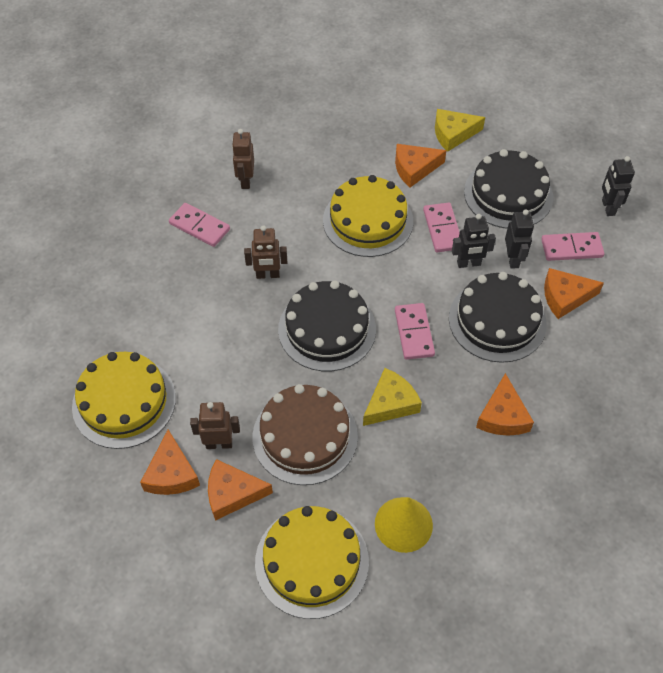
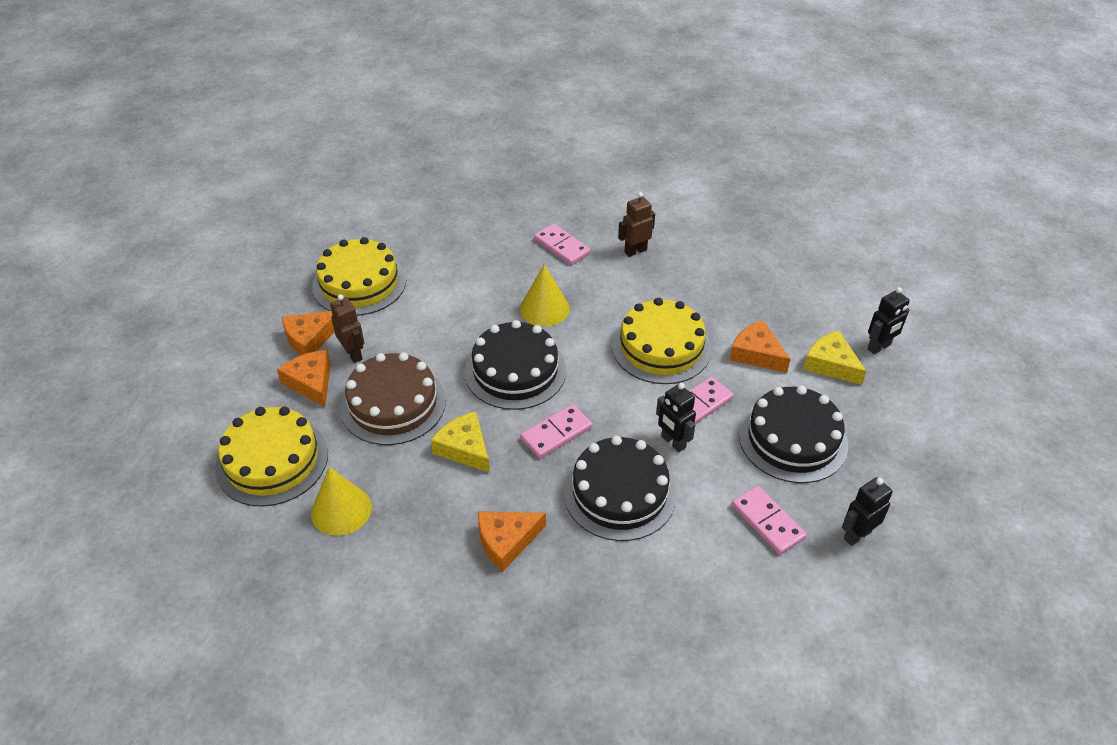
camera: 60 degrees right, 10 degrees down
(199, 227) = (561, 247): pink domino -> pink domino turned 45 degrees counterclockwise
(267, 275) = (544, 308): brown robot -> yellow cone
(390, 403) = (464, 448): yellow cheese -> yellow cheese turned 150 degrees counterclockwise
(513, 259) = (709, 476): black robot -> black robot (879, 347)
(565, 297) = (695, 540): orange cheese -> none

